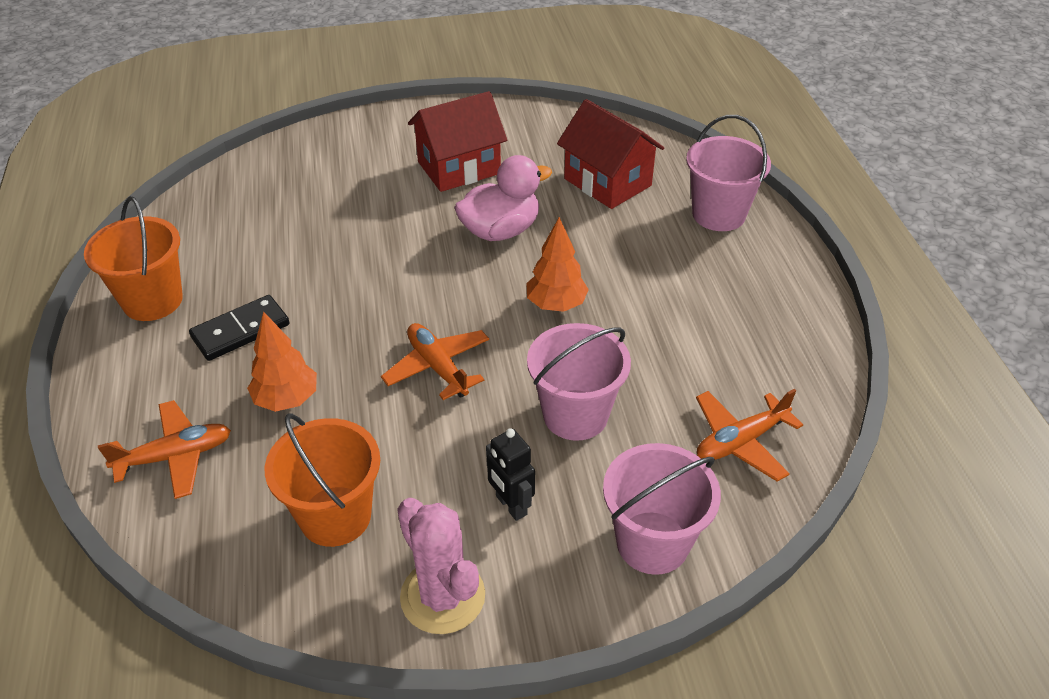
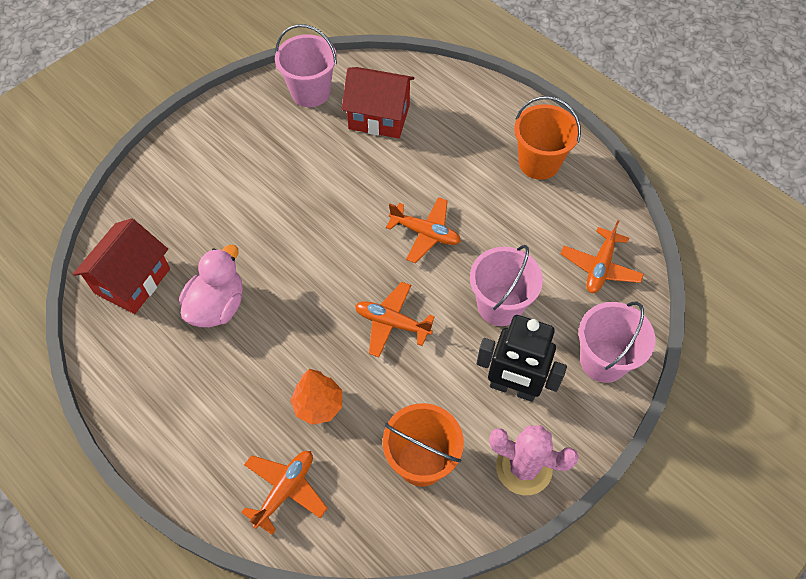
camera: 35 degrees left, 15 degrees up
(152, 300) = (151, 391): orange bucket -> orange bucket (539, 163)
(240, 331) = (238, 376): black domino -> none
(459, 168) = (268, 158): red house -> red house (132, 281)
(500, 231) = (342, 195): pink duck -> pink duck (217, 306)
(511, 505) = (513, 388): black robot -> black robot, size x1.79
(556, 304) = (425, 233): orange tree -> orange plane
(718, 214) = (468, 106): pink bucket -> pink bucket (310, 92)

